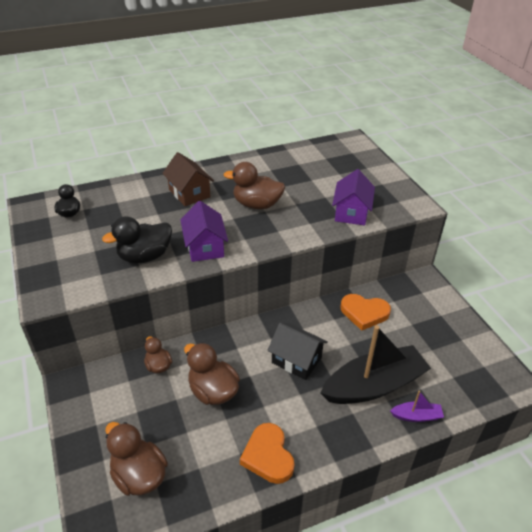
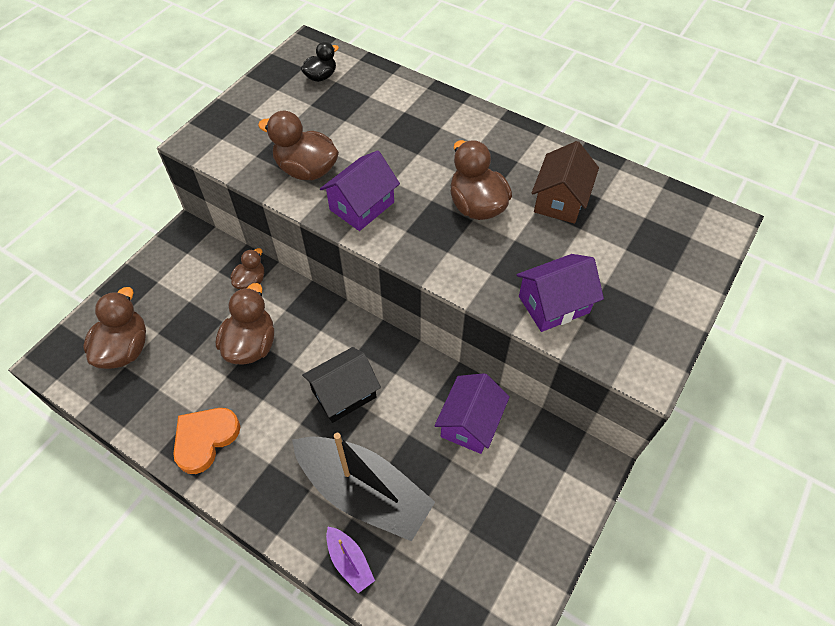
camera: 55 degrees right, 15 degrees up
(145, 256) = (306, 170): black duck -> brown duck
(189, 193) = (439, 138): brown house -> brown house (560, 200)
(296, 360) = (344, 394): black house -> black house turned 60 degrees clockwise
(364, 313) = (470, 423): orange heart -> purple house

